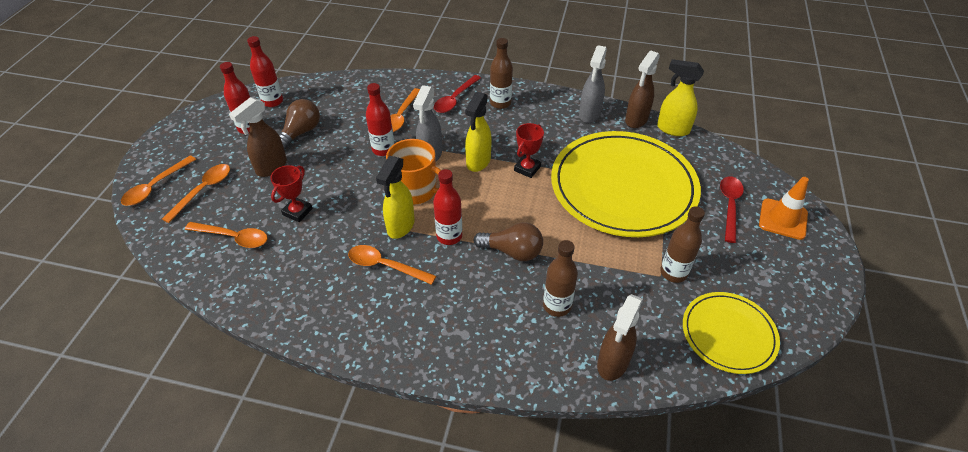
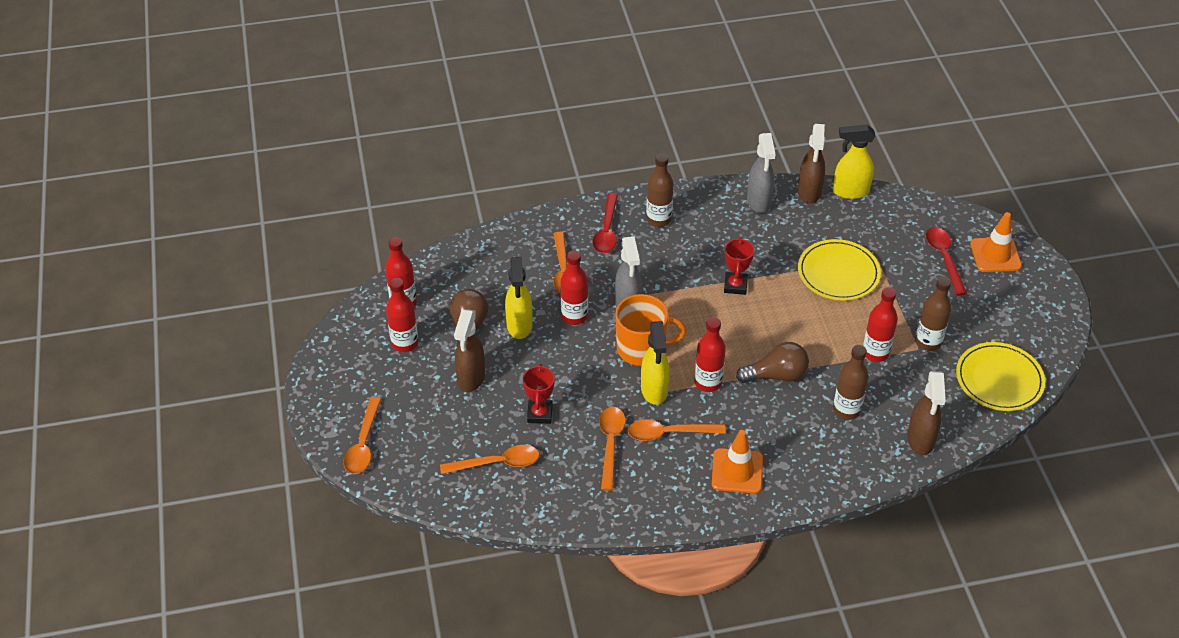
camera: 25 degrees left, 0 degrees up
(203, 191) = (420, 429): orange spoon -> orange spoon (610, 444)
(418, 322) = (737, 471): none -> orange traffic cone
(478, 162) = (682, 295): yellow spray bottle -> yellow spray bottle (519, 326)
(616, 264) = (875, 353): none -> red bottle
(623, 187) = (838, 273): yellow plate -> yellow plate, size x0.53

